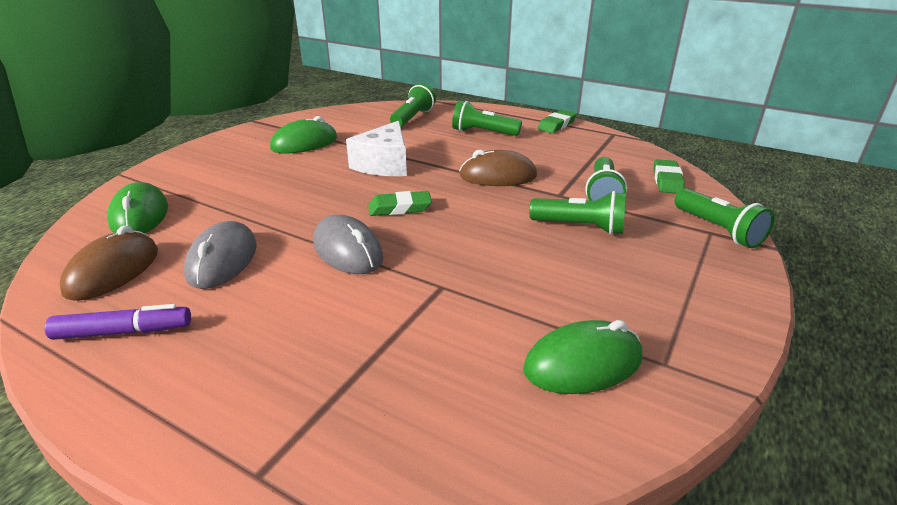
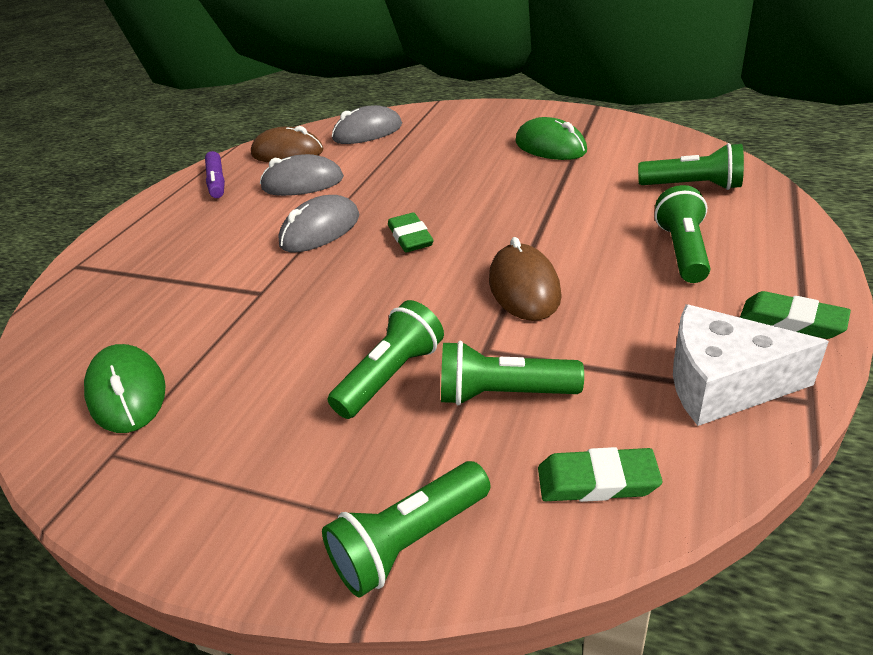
camera: 85 degrees right, 5 degrees up
(140, 215) = (367, 132): green mouse -> grey mouse
(384, 164) = (518, 203): white cheese -> white cheese (722, 383)
(580, 227) = (391, 376): green flashlight -> green flashlight turned 150 degrees counterclockwise

